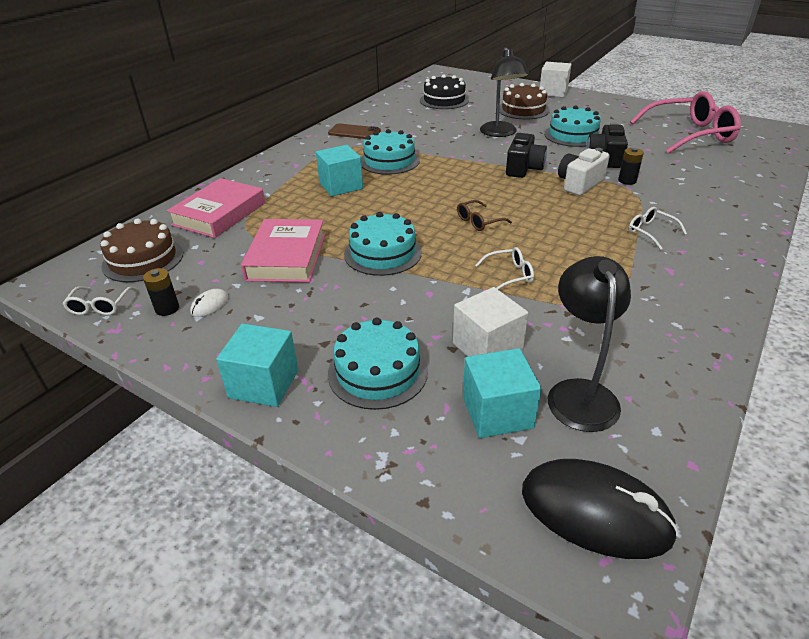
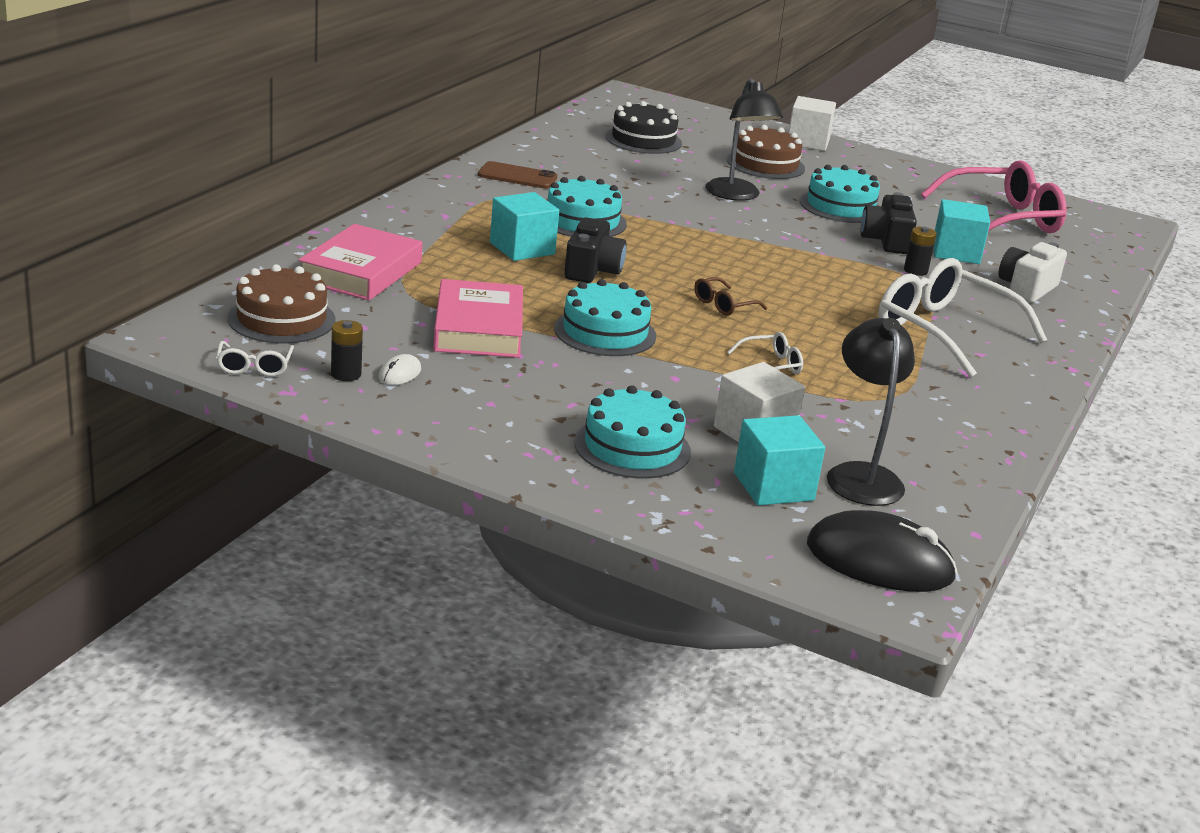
camera: 10 degrees left, 10 degrees down
(264, 384) = (502, 451): turquoise cube -> turquoise cube (955, 252)
(523, 168) = (775, 245): black camera -> black camera (592, 270)
(579, 184) = (852, 270): white camera -> white camera (1026, 289)
(650, 232) = (943, 331): white glasses -> white glasses, size x2.34

